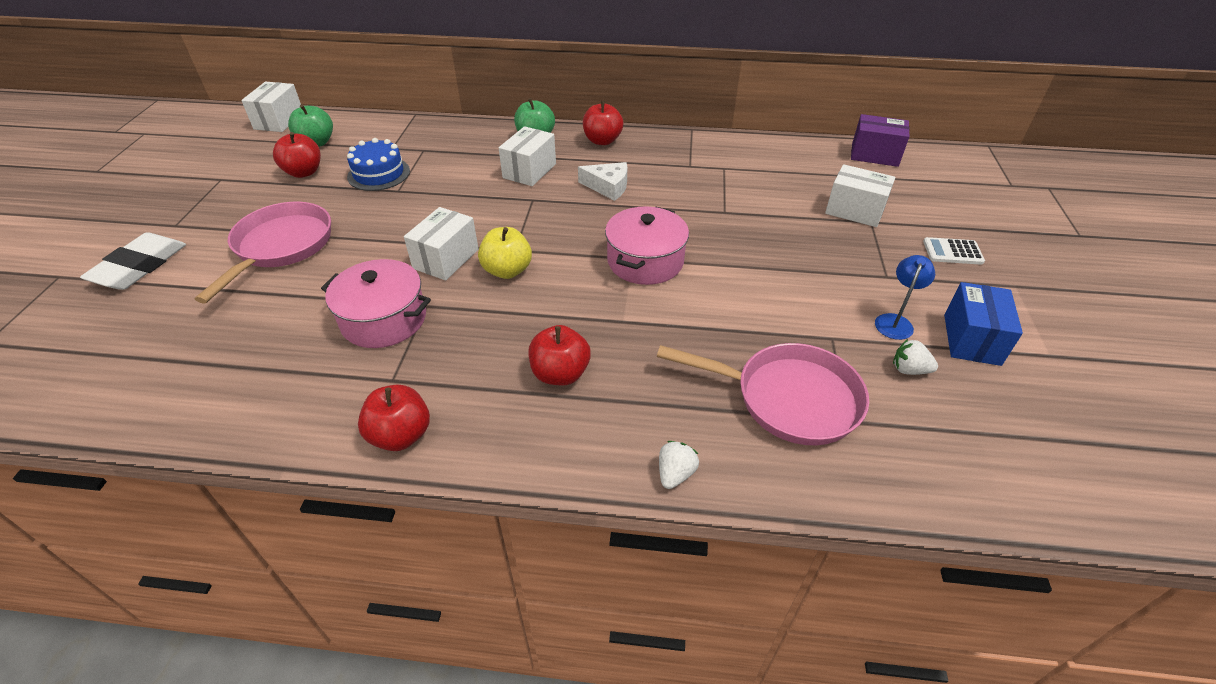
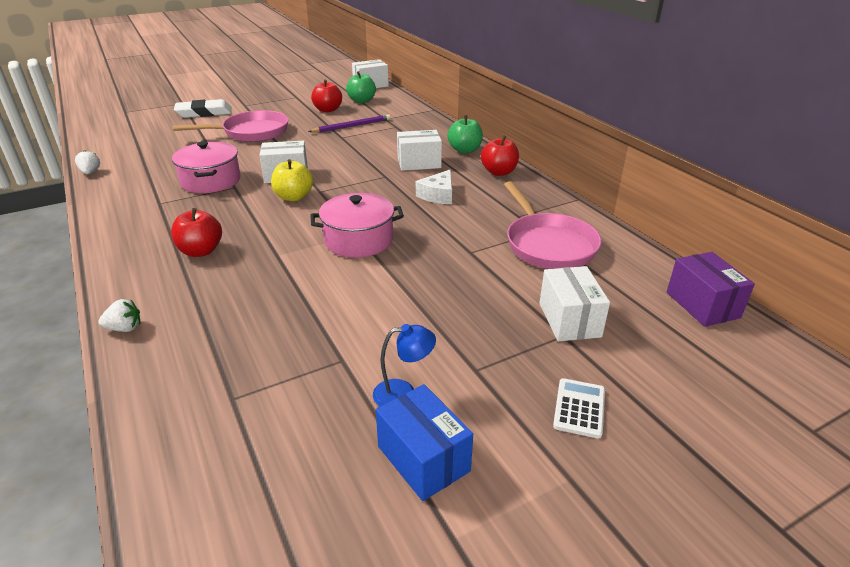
camera: 55 degrees right, 10 degrees down
(379, 174) = (352, 126): blue cake -> purple pencil
(401, 435) = (113, 223): red apple -> none
(608, 187) = (438, 195): white cheese -> white cheese turned 45 degrees clockwise
(788, 399) = (240, 357): pink pan -> pink pan (548, 244)
(909, 370) = (333, 421): white strawberry -> white strawberry (90, 172)
(952, 252) = (579, 408): white calculator -> white calculator turned 45 degrees clockwise
(971, 339) = (423, 458): blue box -> blue box turned 75 degrees clockwise

